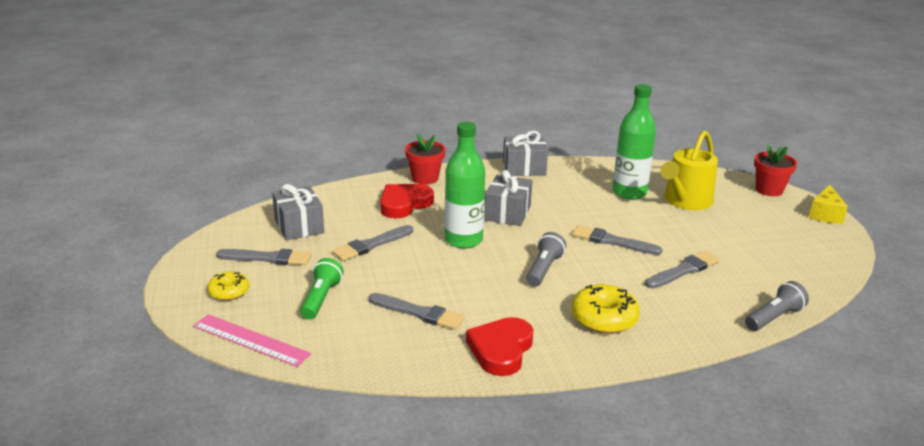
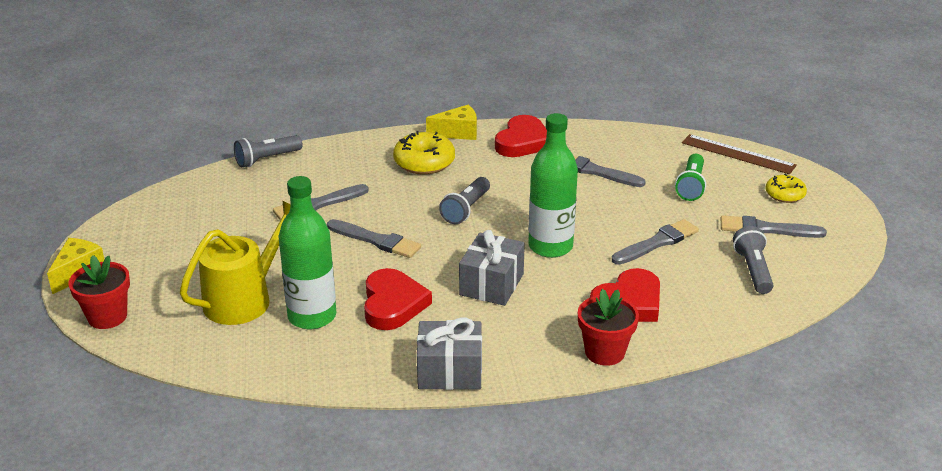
camera: 175 degrees left, 5 degrees up
(250, 340) = (738, 154): pink ruler -> brown ruler
(299, 226) = (753, 270): grey gift -> grey flashlight
(576, 200) = (393, 304): none -> red heart
(581, 361) = (458, 133): none -> yellow cheese

